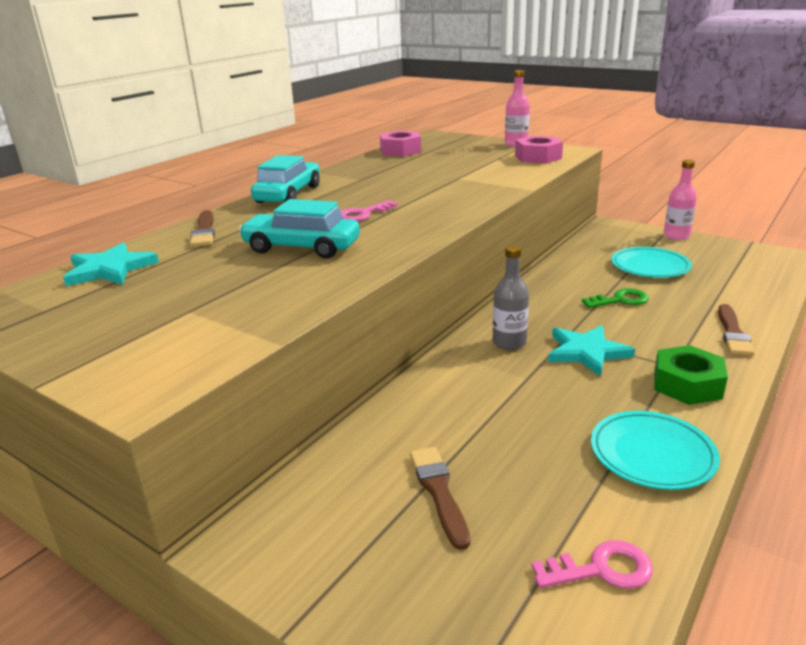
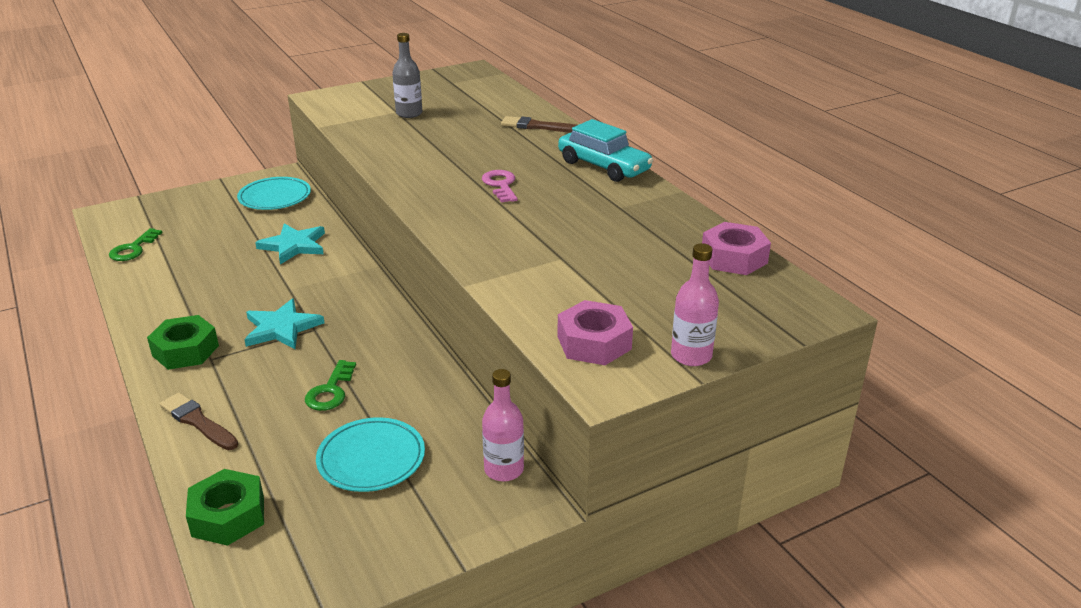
camera: 115 degrees right, 5 degrees up
(110, 269) = (496, 97): turquoise star -> turquoise star (294, 246)
(301, 247) = (453, 151): turquoise car -> none
(439, 492) = (239, 226): brown brush -> none
(509, 342) = (341, 299): grey bottle -> grey bottle (409, 113)
(601, 569) = (133, 249): pink key -> green key
(652, 454) = (161, 298): turquoise plate -> turquoise plate (275, 197)
(676, 236) = (426, 550): pink bottle -> pink bottle (504, 469)
(762, 286) = (228, 516): none -> green nut

